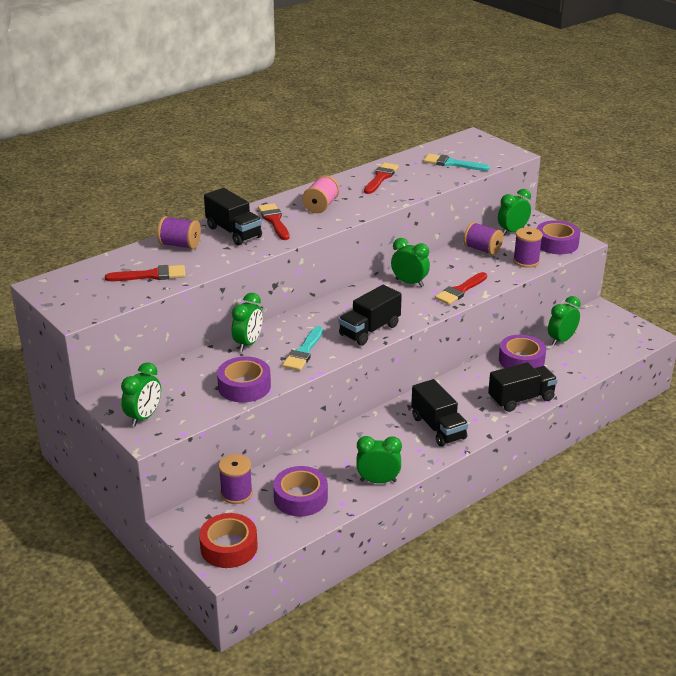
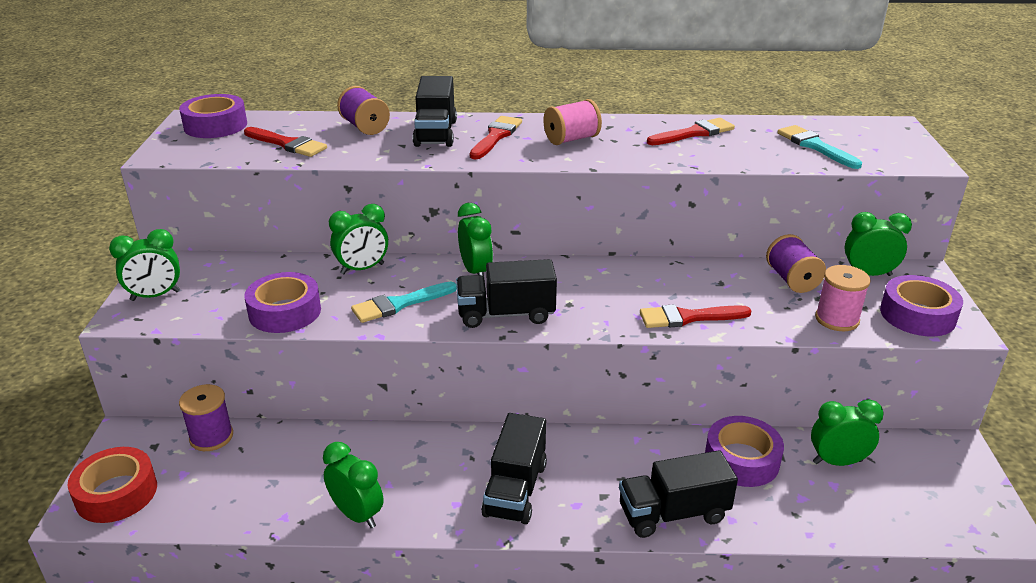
camera: 40 degrees right, 0 degrees up
(300, 498) = (256, 482): purple tape -> purple tape (215, 125)
(409, 283) = (636, 281): green clock -> green clock (476, 271)
(521, 399) = (673, 513): black truck -> black truck turned 150 degrees clockwise
(526, 261) = (837, 319): purple spool -> pink spool

